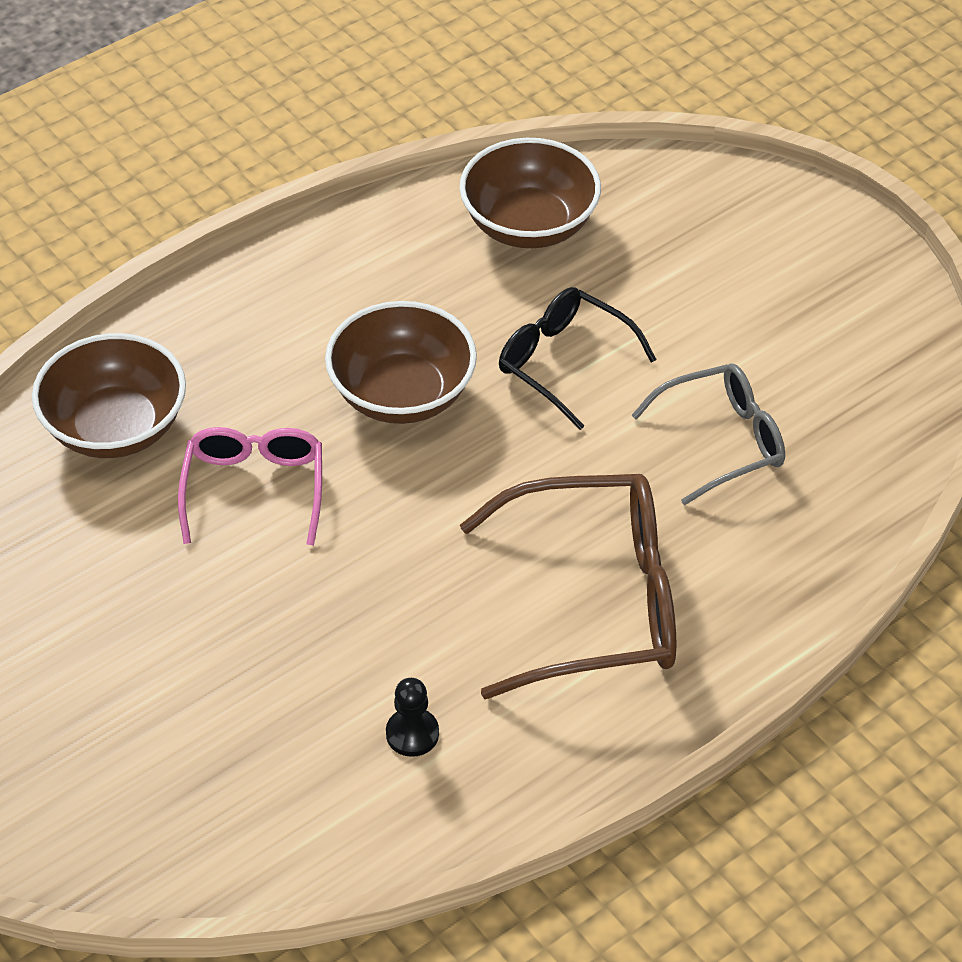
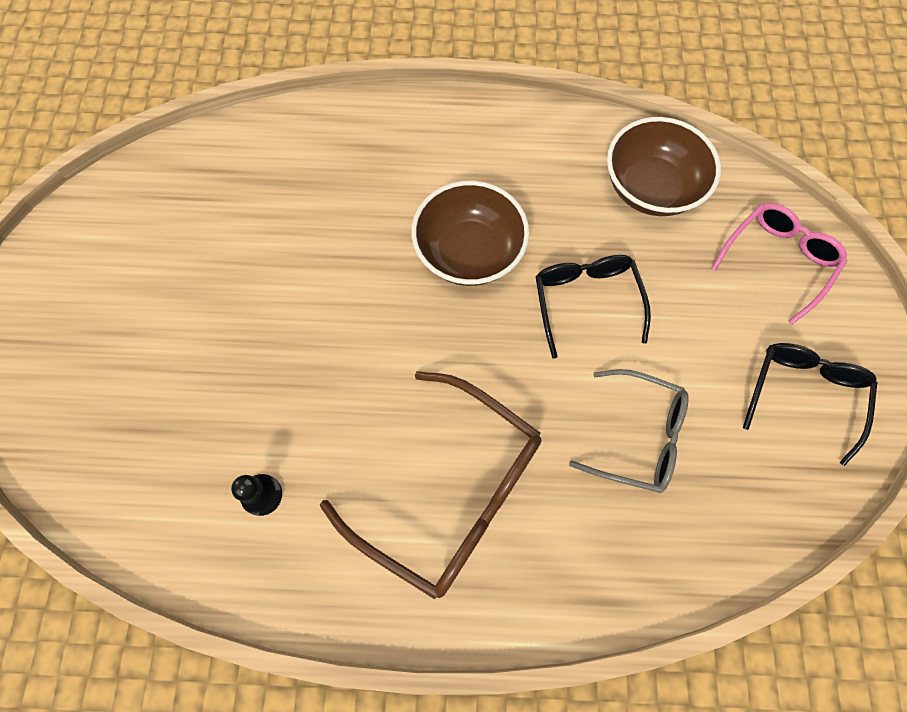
camera: 40 degrees right, 20 degrees up
(116, 428) = (296, 161): brown bowl -> none
(254, 488) = (331, 255): pink glasses -> pink glasses (778, 260)
(834, 312) = (803, 394): none -> black glasses

